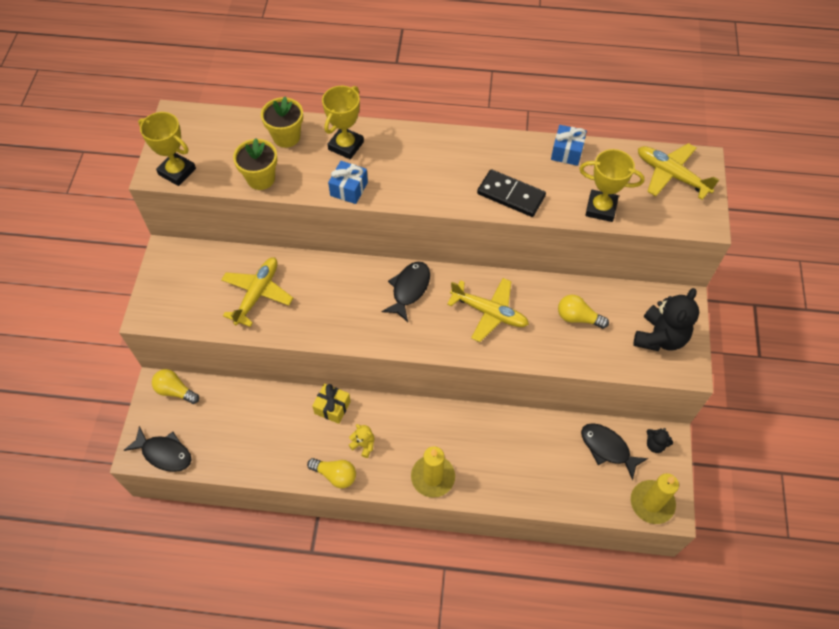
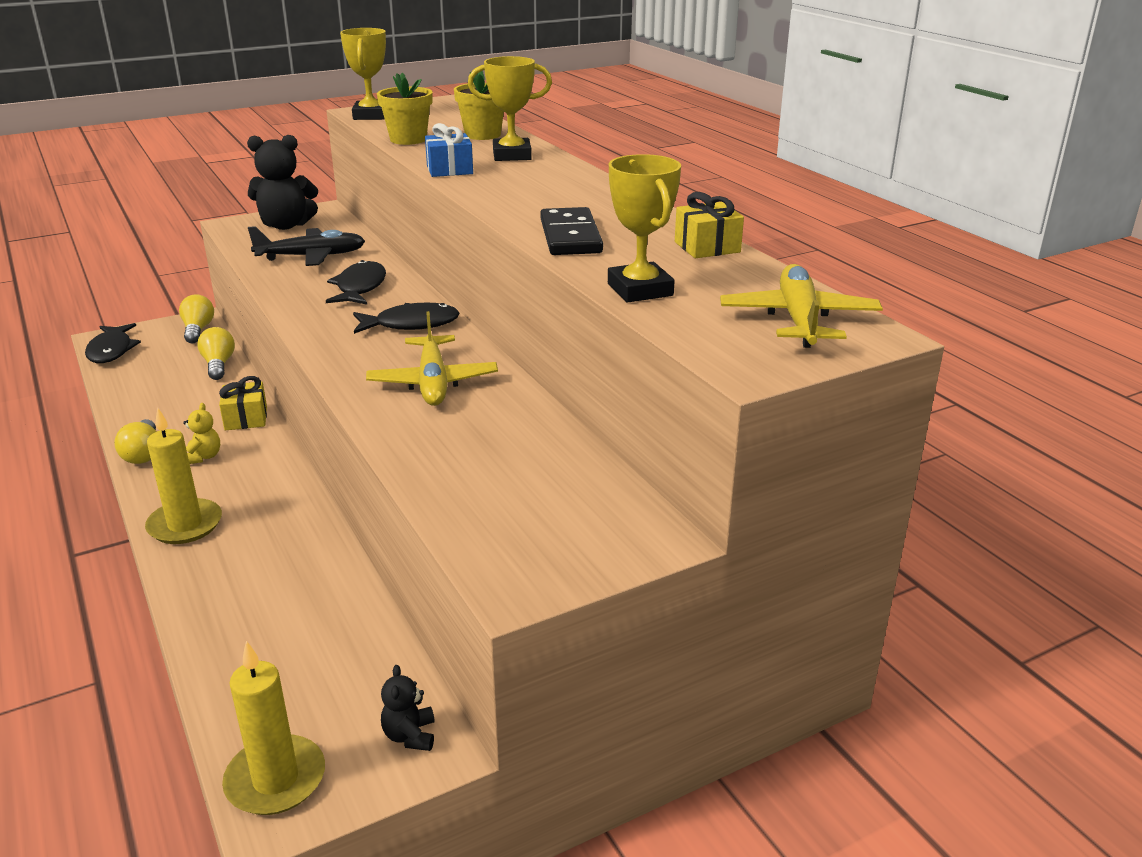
camera: 55 degrees right, 30 degrees down
(257, 294) = (311, 256): yellow plane -> black plane
(567, 152) = (707, 247): blue gift -> yellow gift
(578, 318) = (502, 449): yellow light bulb -> yellow light bulb (218, 365)
(607, 448) = (357, 677): black fish -> black fish (360, 287)
(660, 337) = (551, 536): black teddy bear -> black teddy bear (286, 225)

